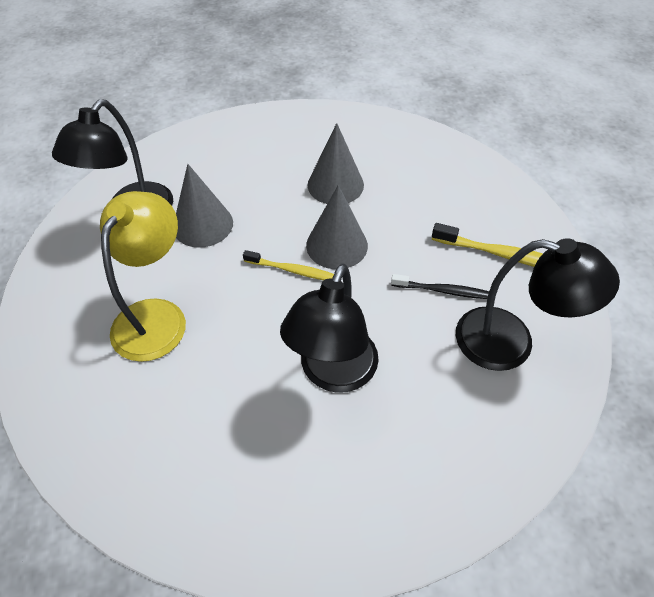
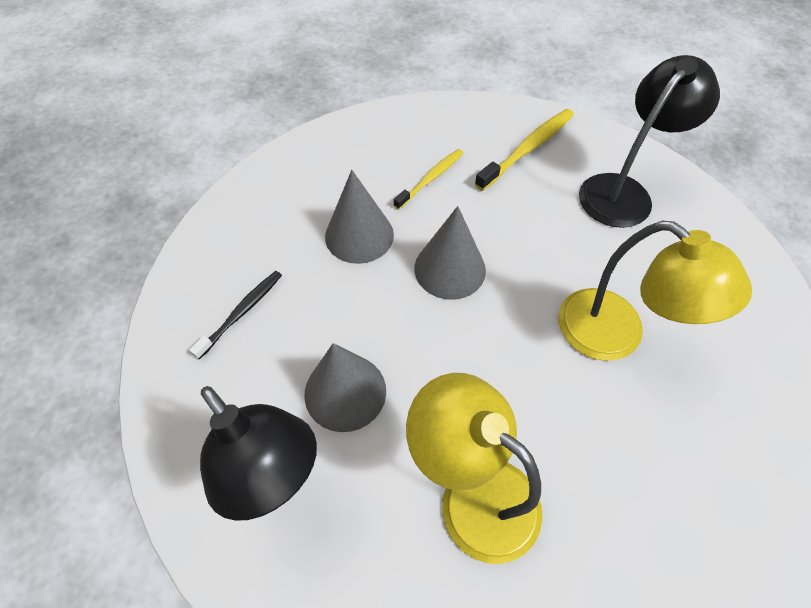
camera: 65 degrees left, 5 degrees up
(293, 271) = (467, 321): yellow toothbrush -> yellow toothbrush (431, 178)
(333, 373) = (615, 336): black lamp -> yellow lamp
(444, 291) = (548, 209): black toothbrush -> black toothbrush (242, 312)

